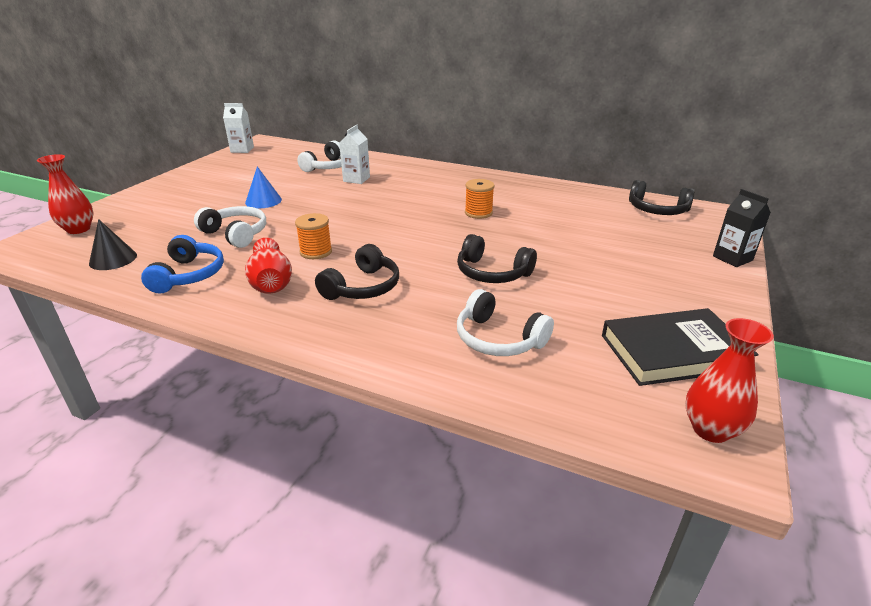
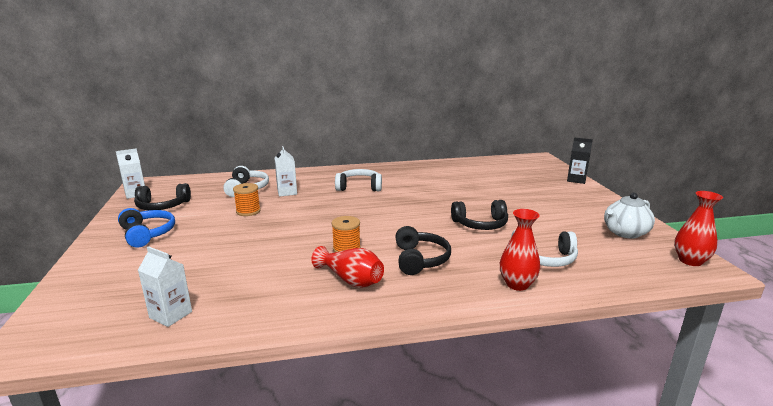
camera: 35 degrees left, 10 degrees down
(78, 229) = (76, 305): red vase -> red vase (517, 284)
(113, 259) = (171, 315): black cone -> white carton
(189, 275) = (272, 299): blue headphones -> blue headphones (147, 234)
(236, 234) = (257, 257): white headphones -> white headphones (359, 187)
(263, 201) = (235, 227): blue cone -> none
(478, 213) = (412, 192): orange spool -> orange spool (248, 211)
(657, 210) = (505, 164): black headphones -> black headphones (162, 206)
(673, 352) = (625, 233): black book -> white teapot

